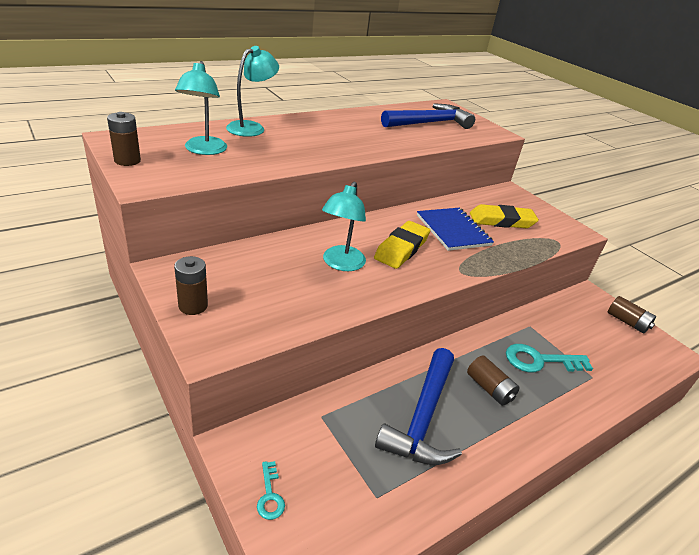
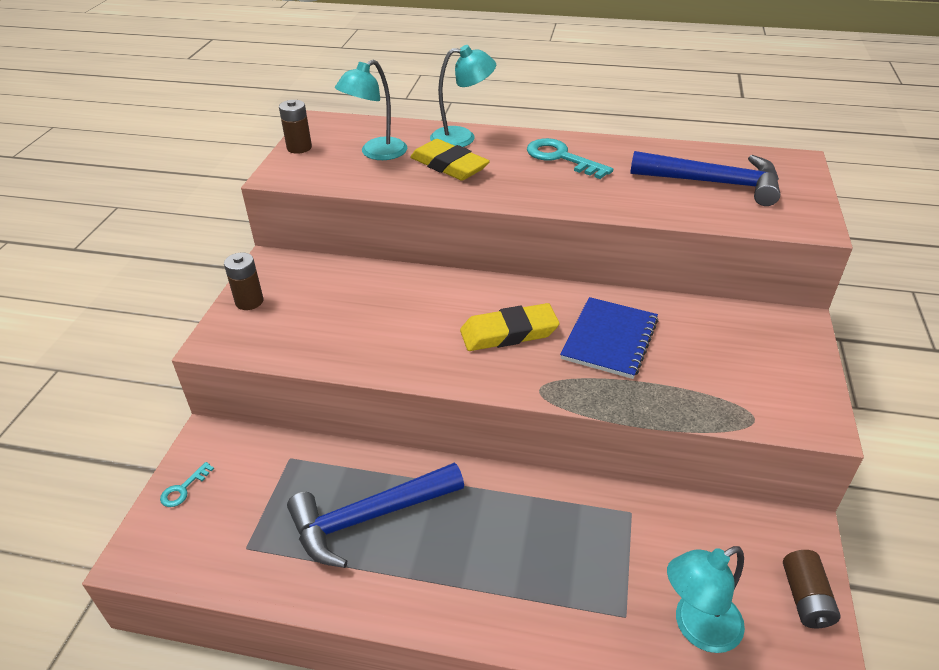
camera: 50 degrees right, 5 degrees up
(341, 264) = (419, 320): turquoise lamp -> turquoise lamp (697, 628)
(489, 388) = (473, 539): brown battery -> none
(501, 221) = (706, 356): yellow eraser -> yellow eraser (449, 165)
(539, 361) = (581, 554): turquoise key -> turquoise key (561, 158)

